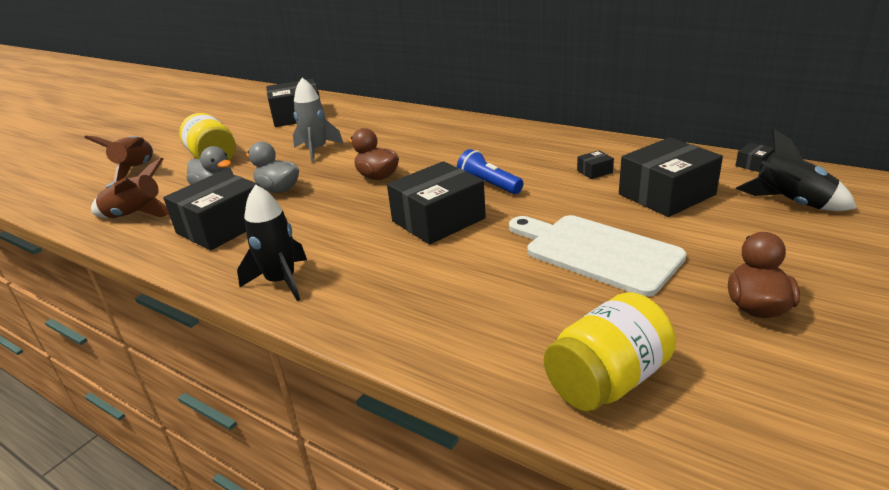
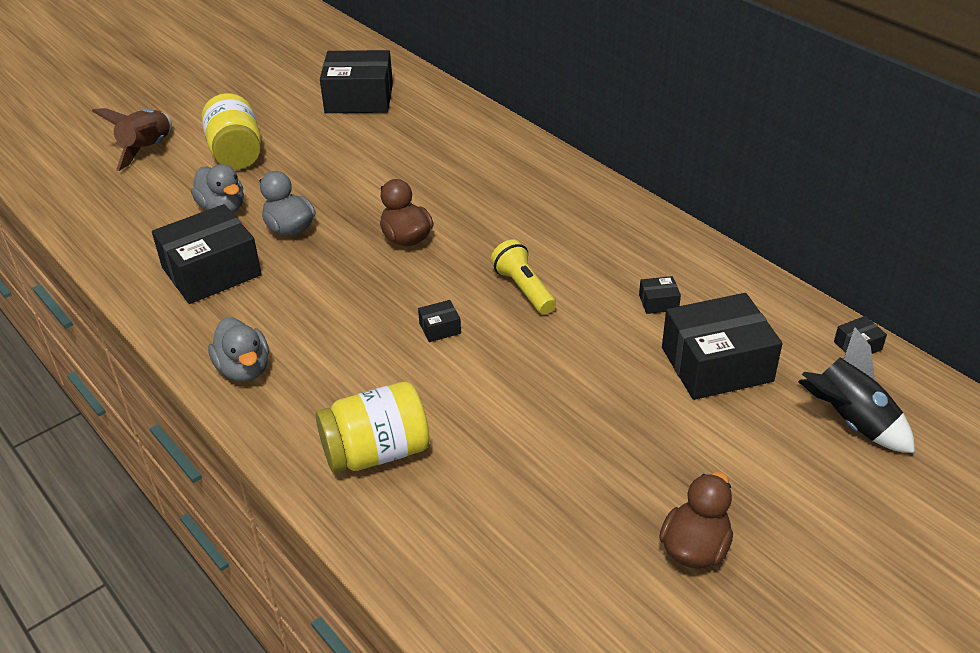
camera: 15 degrees right, 10 degrees up
(136, 215) = (129, 228): brown rocket -> none
(281, 281) = (244, 369): black rocket -> grey duck
(316, 150) = (356, 172): grey rocket -> none
(438, 220) = (440, 328): black box -> black box, size x0.41
(489, 185) = (524, 289): blue flashlight -> yellow flashlight
(596, 252) = (580, 426): white cutting board -> none
(607, 380) = (490, 585): yellow jar -> yellow jar (376, 452)

